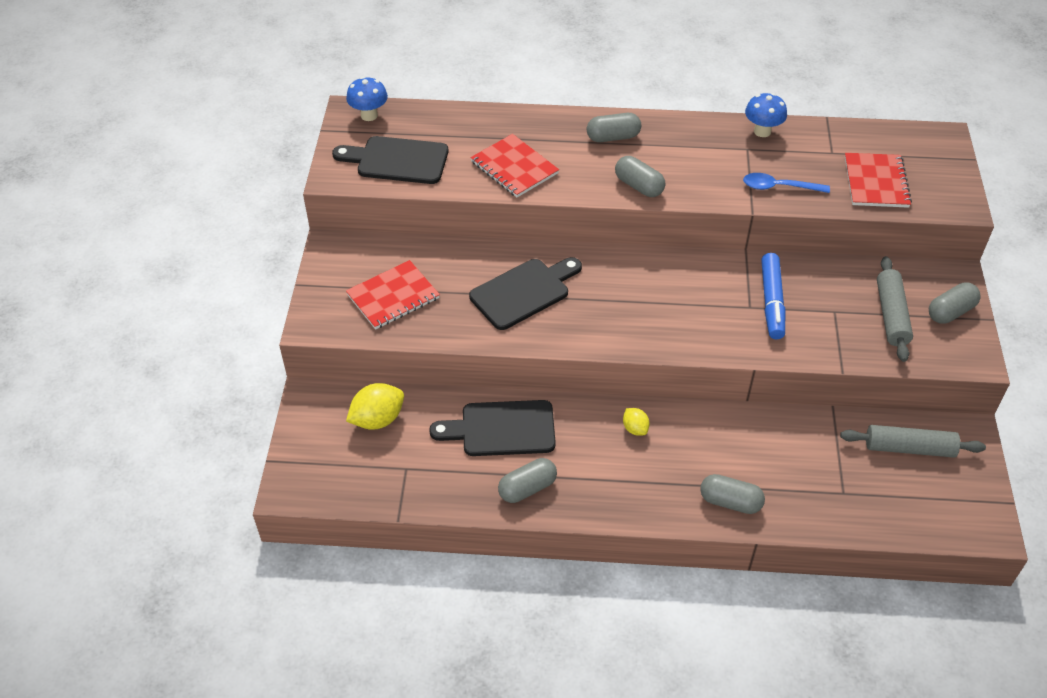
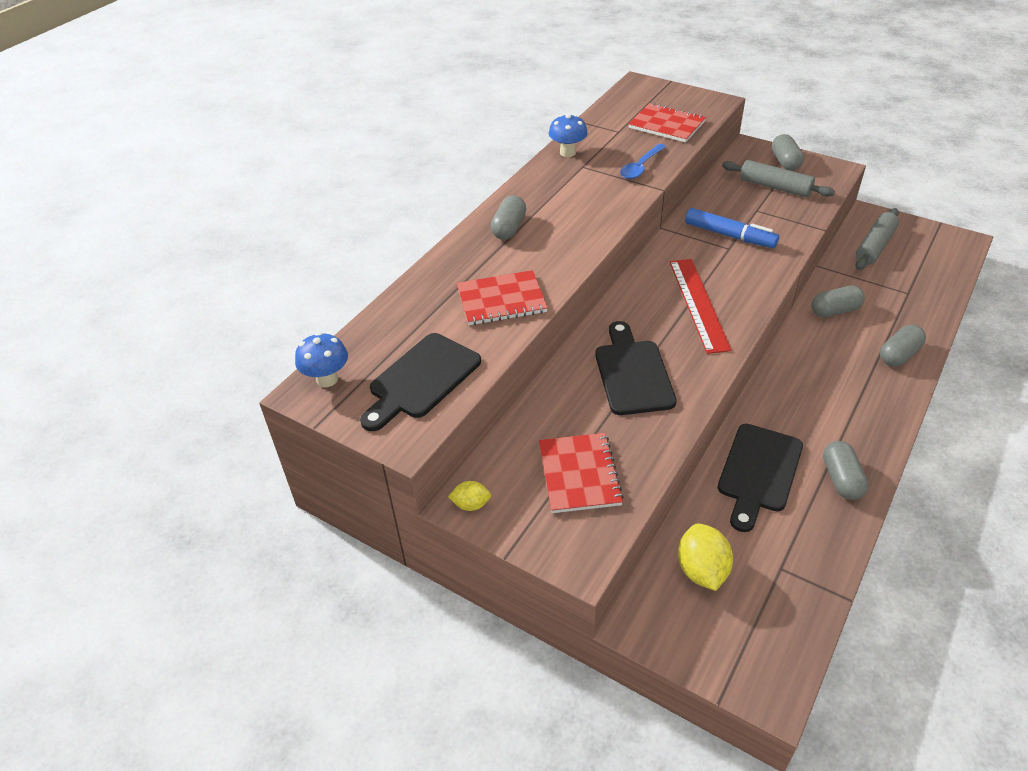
camera: 60 degrees left, 5 degrees down
(635, 428) = (796, 381): yellow lemon -> yellow lemon (471, 504)
(639, 186) = (586, 235): grey capsule -> grey capsule (835, 311)
(646, 308) = (698, 304): none -> red ruler

